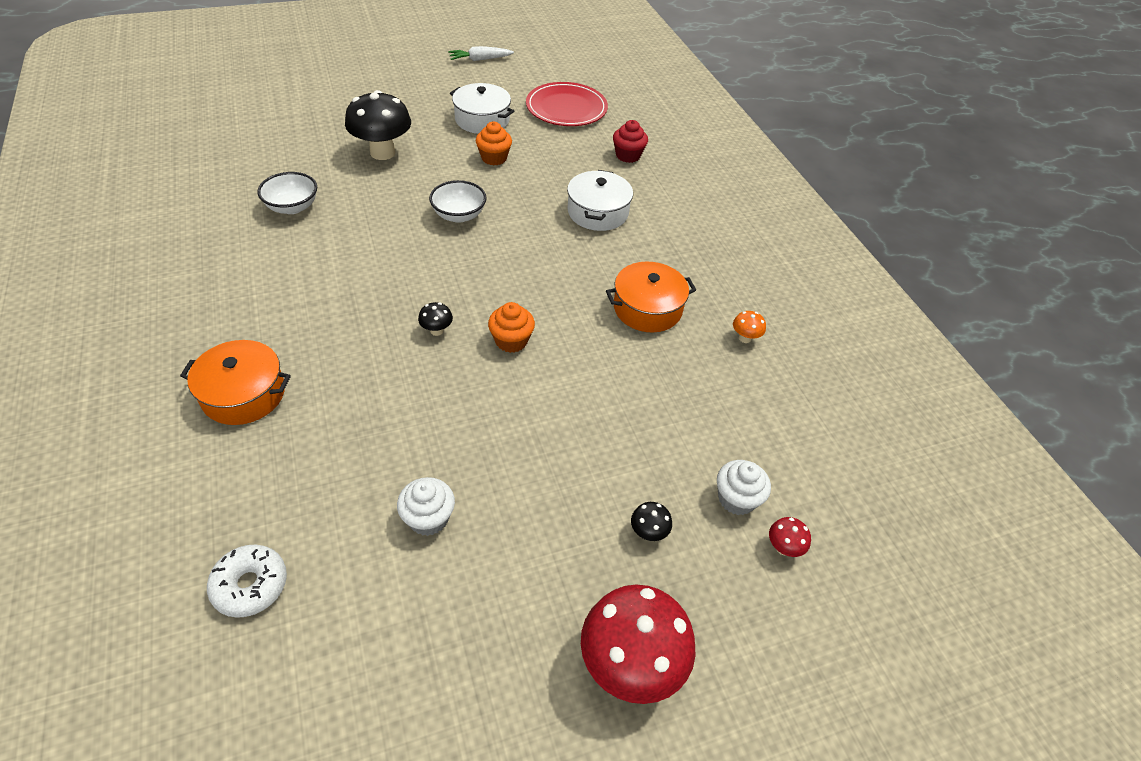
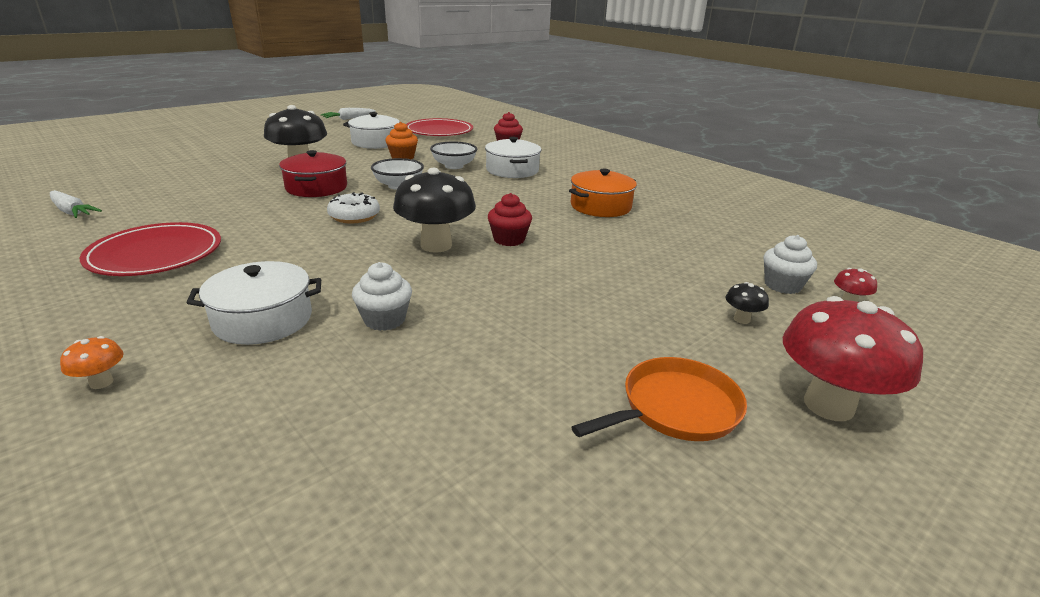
camera: 20 degrees left, 20 degrees down
(158, 190) = (72, 212): none -> white carrot
(200, 276) = (155, 254): none -> red plate
(243, 394) = (263, 319): orange pot -> white pot
(250, 585) = (383, 464): white donut -> white donut (354, 216)
(292, 207) = (232, 202): white bowl -> white bowl (454, 166)
(378, 199) = (316, 187): none -> red pot
(428, 518) = (540, 359): white cupcake -> white cupcake (384, 319)
(436, 331) = (436, 245): black mushroom -> black mushroom, size x2.36
(496, 615) = (675, 408): none -> orange pan
(511, 341) = (509, 239): orange cupcake -> red cupcake
(745, 338) = (687, 208): orange mushroom -> orange mushroom (101, 382)

